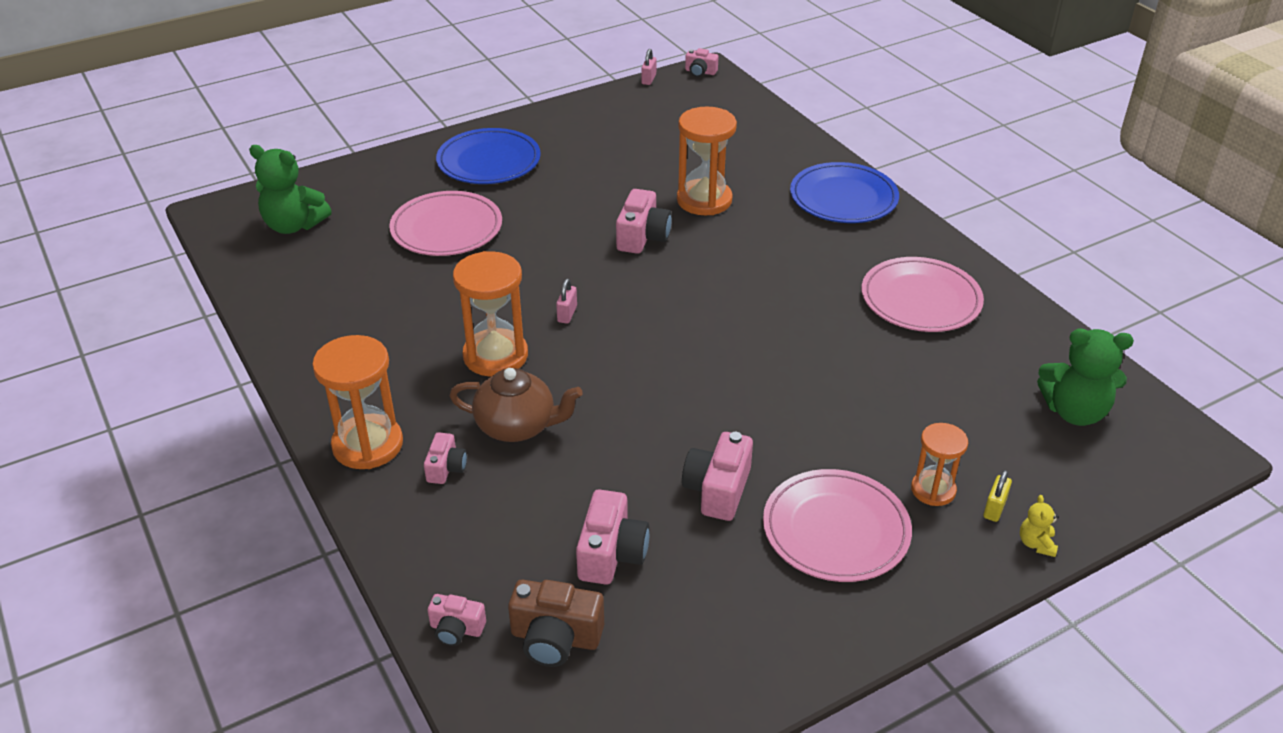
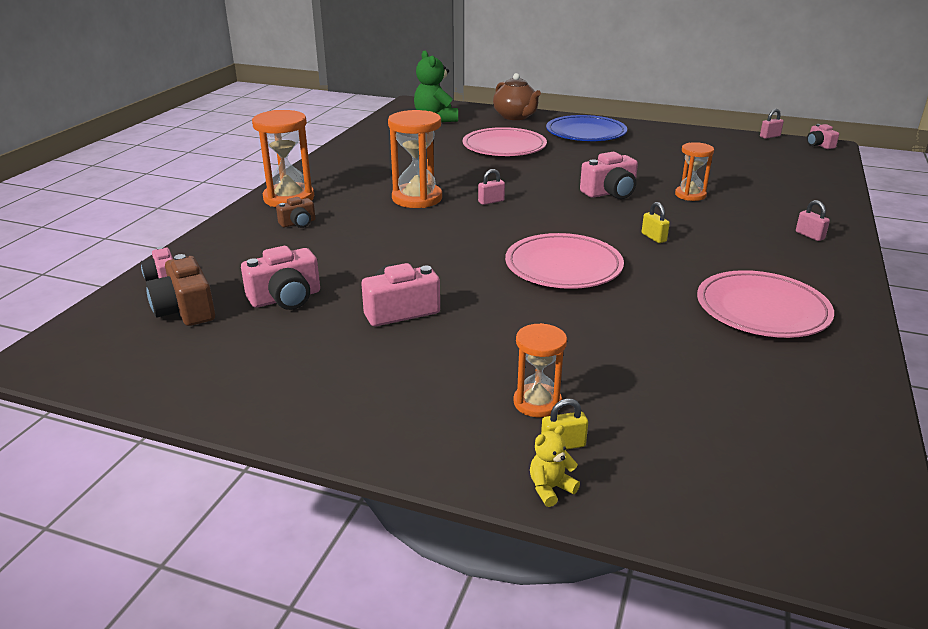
camera: 50 degrees right, 10 degrees down
(446, 468) = (298, 223): pink camera -> brown camera
(517, 426) = (364, 227): brown teapot -> brown teapot (516, 117)
(704, 200) = (690, 195): orange hourglass -> orange hourglass, size x0.61
(755, 271) = (653, 237): none -> yellow padlock
(836, 530) = (423, 374): pink plate -> pink plate (563, 266)
(843, 198) = (809, 235): blue plate -> pink padlock
(1074, 412) = (773, 444): green teddy bear -> none

